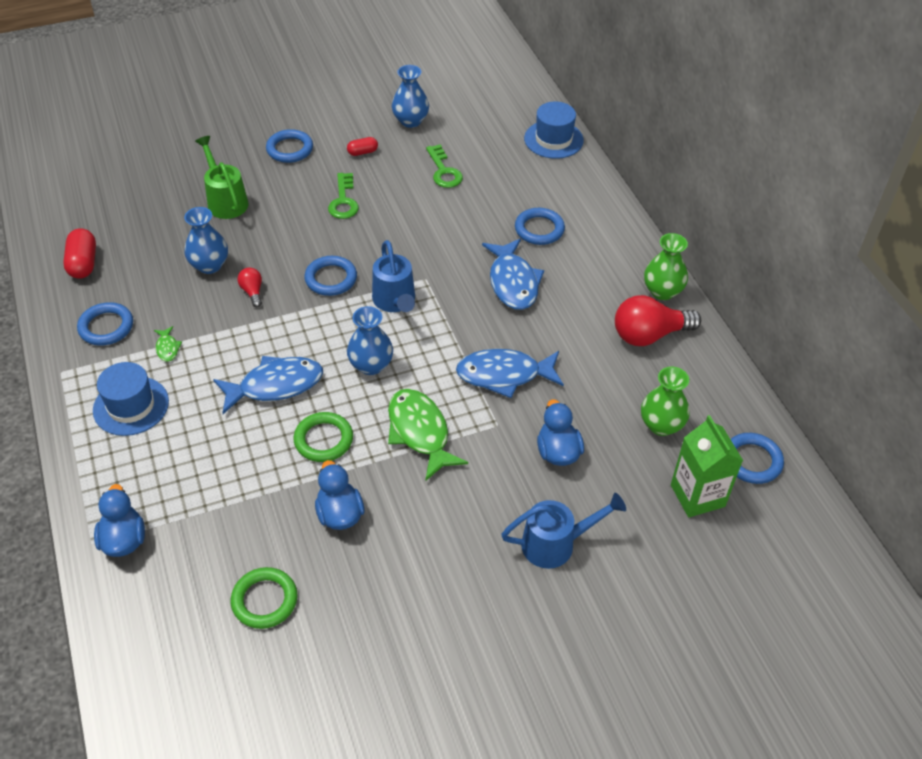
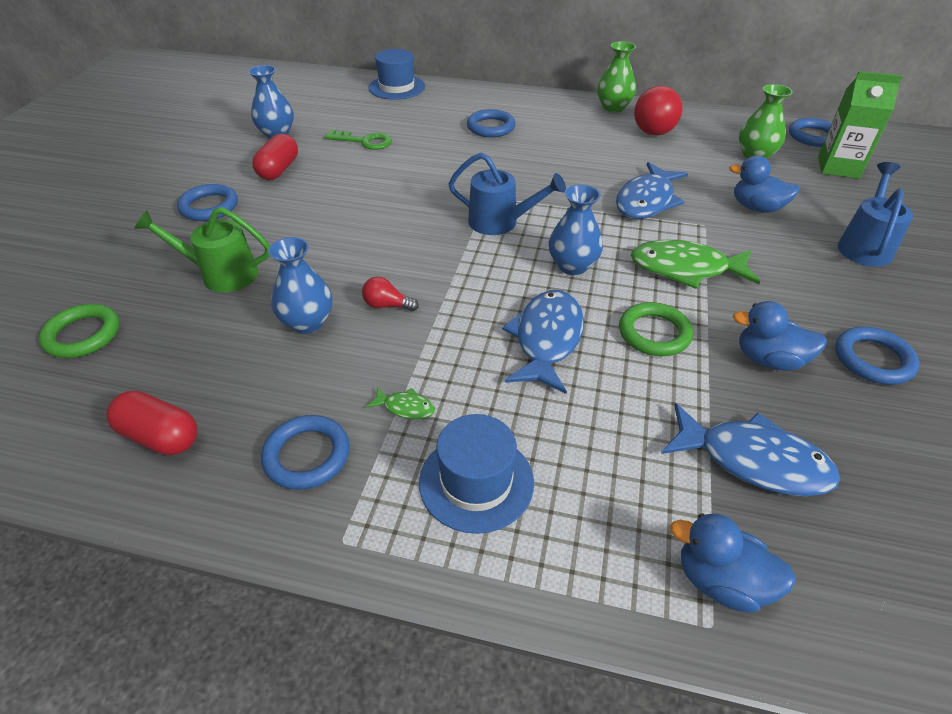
camera: 55 degrees left, 5 degrees down
(264, 600) = (879, 468): green ring -> green ring (83, 335)
(331, 279) = (427, 247): blue ring -> blue ring (873, 359)
(343, 201) = (329, 202): green key -> none
(362, 152) = (279, 170): red capsule -> red capsule, size x1.68
(513, 282) = (539, 159): blue fish -> blue fish (753, 460)

